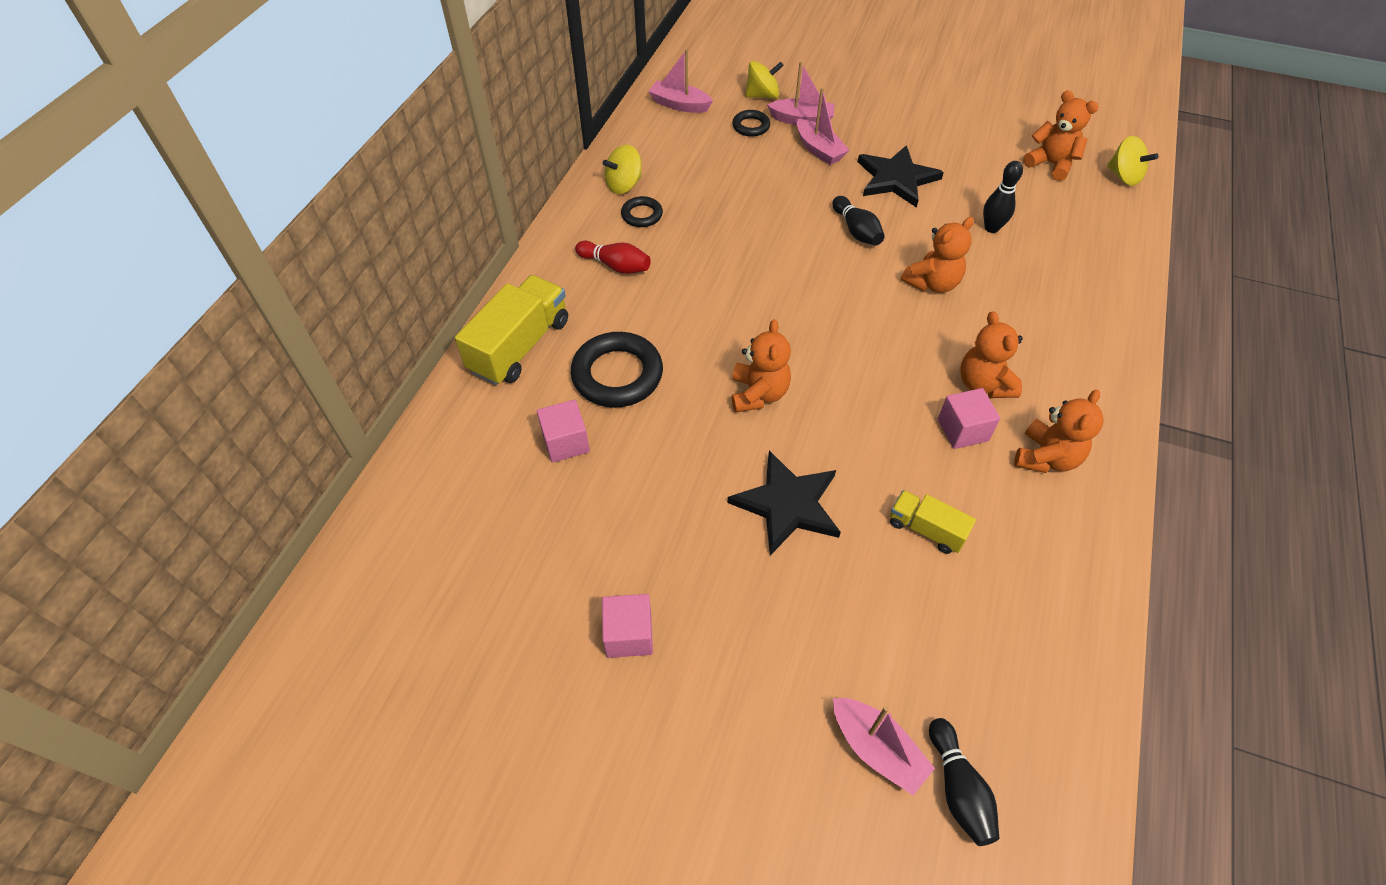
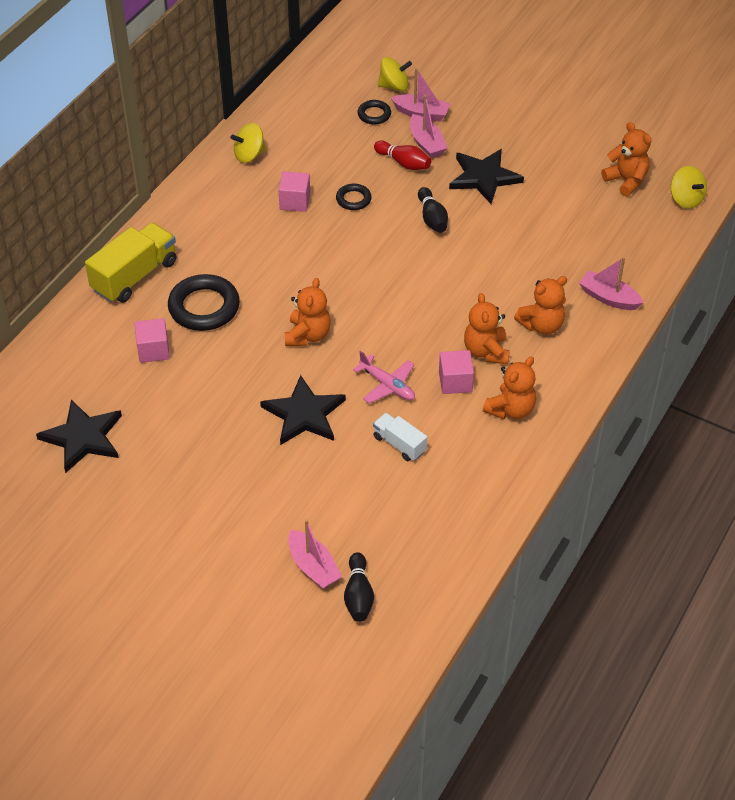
camera: 10 degrees right, 5 degrees down
(495, 588) = (83, 438): none -> black star
(616, 266) = (224, 223): red bowling pin -> red bowling pin (404, 163)
(629, 634) = (167, 479): pink cube -> pink cube (295, 201)
(642, 215) = (257, 183): black ring -> black ring (353, 199)
(679, 105) = (317, 87): pink boat -> pink boat (608, 298)
(880, 447) = (387, 385): none -> pink plane
(926, 529) = (399, 444): yellow truck -> white truck
(932, 283) = (478, 269): orange teddy bear -> orange teddy bear (541, 325)
(991, 228) = (548, 230): black bowling pin -> none

